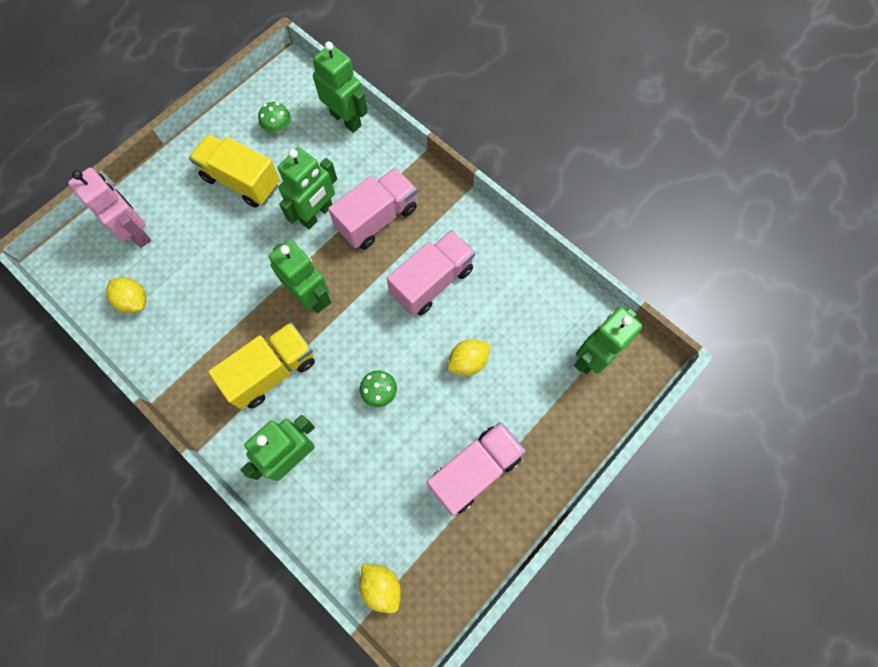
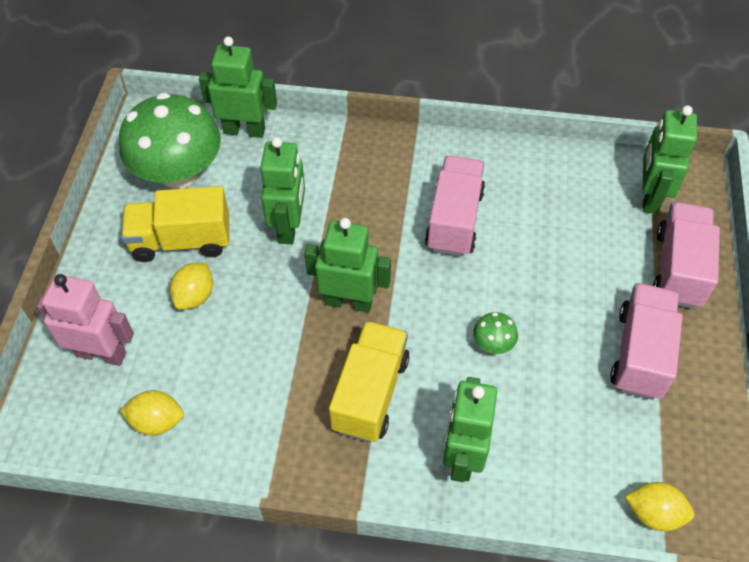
camera: 35 degrees left, 15 degrees down
(278, 127) = (179, 173): green mushroom -> green mushroom, size x2.49
(377, 218) = (352, 197): pink truck -> pink truck (678, 269)
(468, 361) = (549, 267): yellow lemon -> yellow lemon (195, 296)

